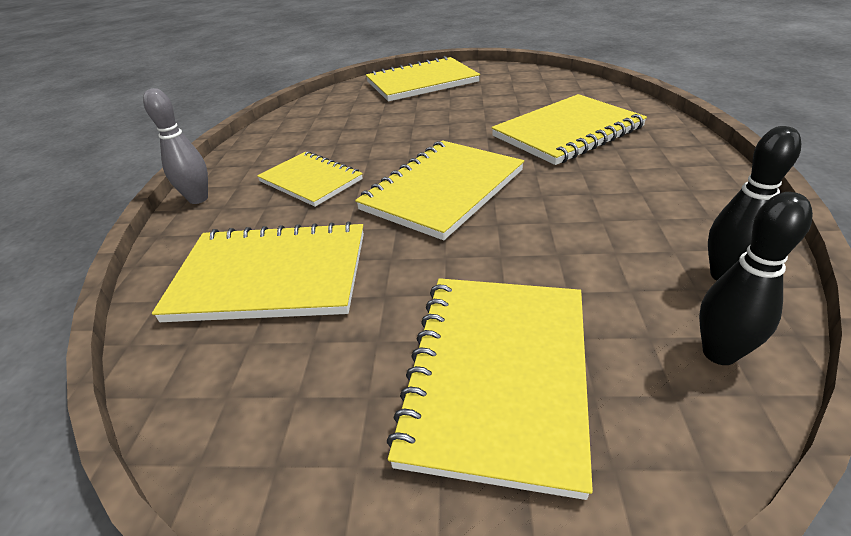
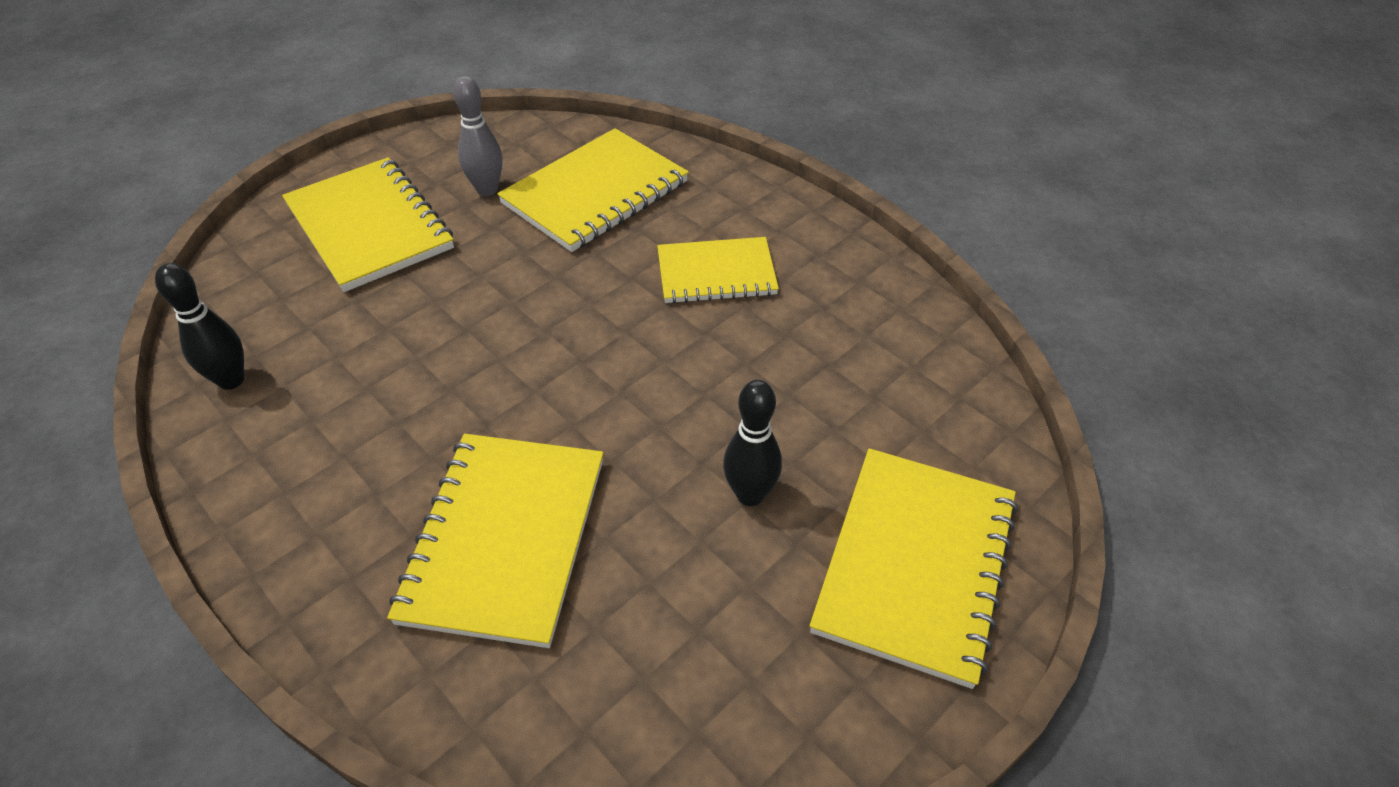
camera: 130 degrees right, 10 degrees up
(198, 199) = (782, 201): grey bowling pin -> grey bowling pin (487, 189)
(443, 190) = (561, 338): yellow notebook -> none
(719, 353) = (229, 310): black bowling pin -> black bowling pin (750, 494)

